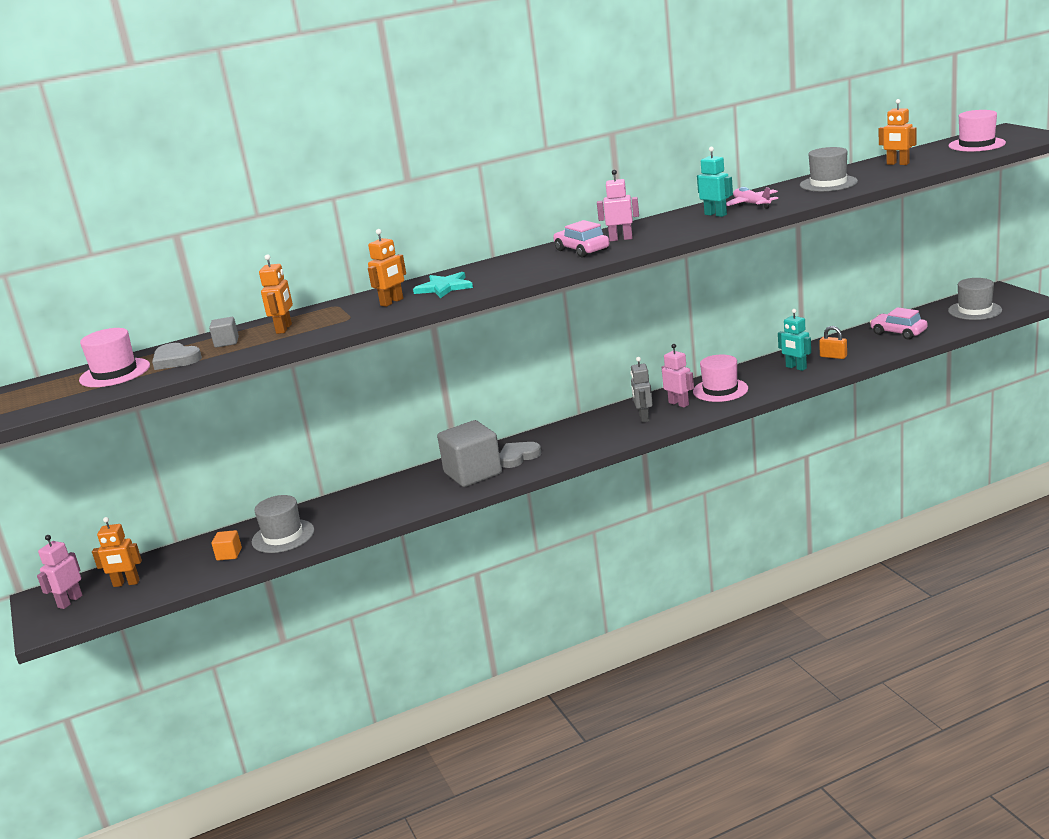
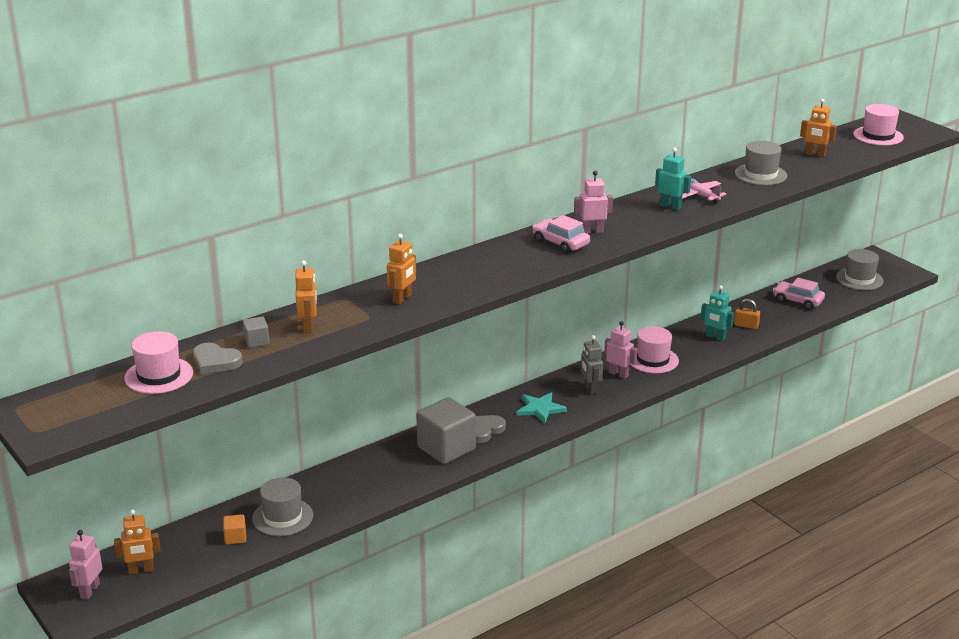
camera: 15 degrees left, 5 degrees up
(444, 287) = (446, 283): turquoise star -> turquoise star (540, 409)

